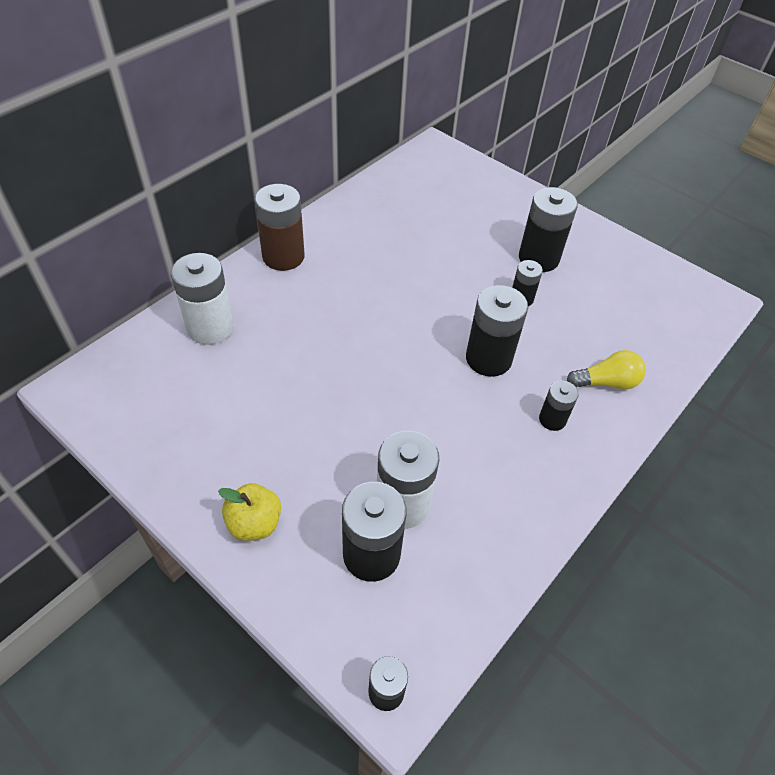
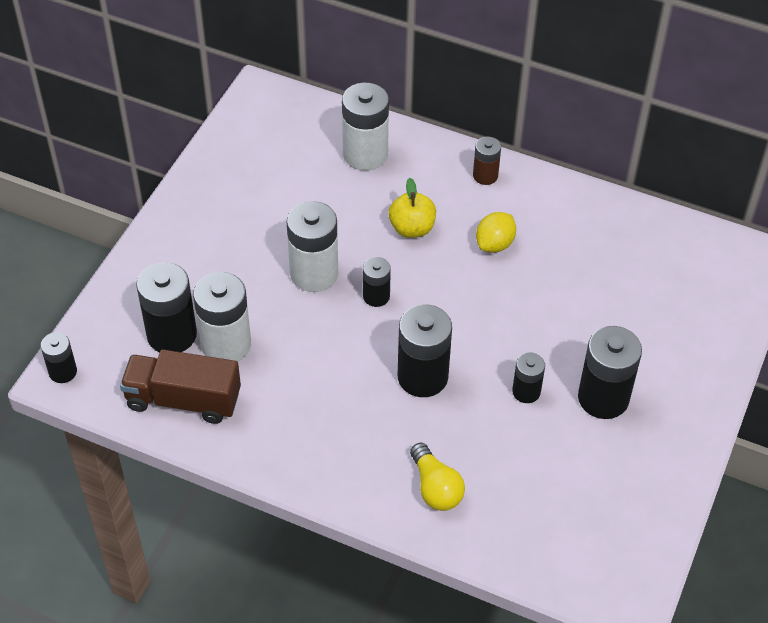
camera: 75 degrees right, 0 degrees up
(254, 523) = (176, 251): yellow apple -> yellow apple (412, 228)
(283, 256) = (485, 175): brown battery -> brown battery, size x0.55
(340, 406) = (314, 273): none -> white battery
(362, 272) = (495, 244): none -> yellow lemon
(463, 563) = (183, 400): none -> brown truck
(552, 419) = (364, 444): black battery -> black battery (376, 296)

